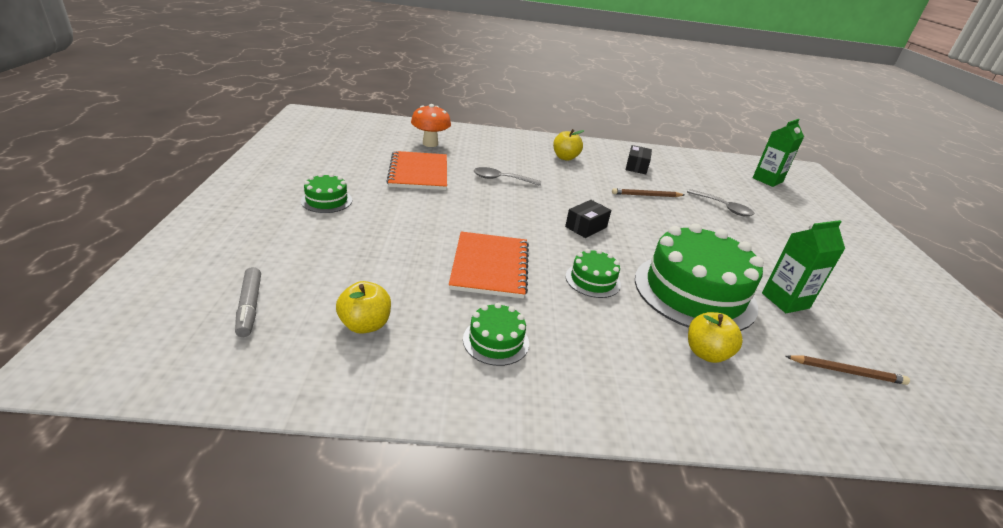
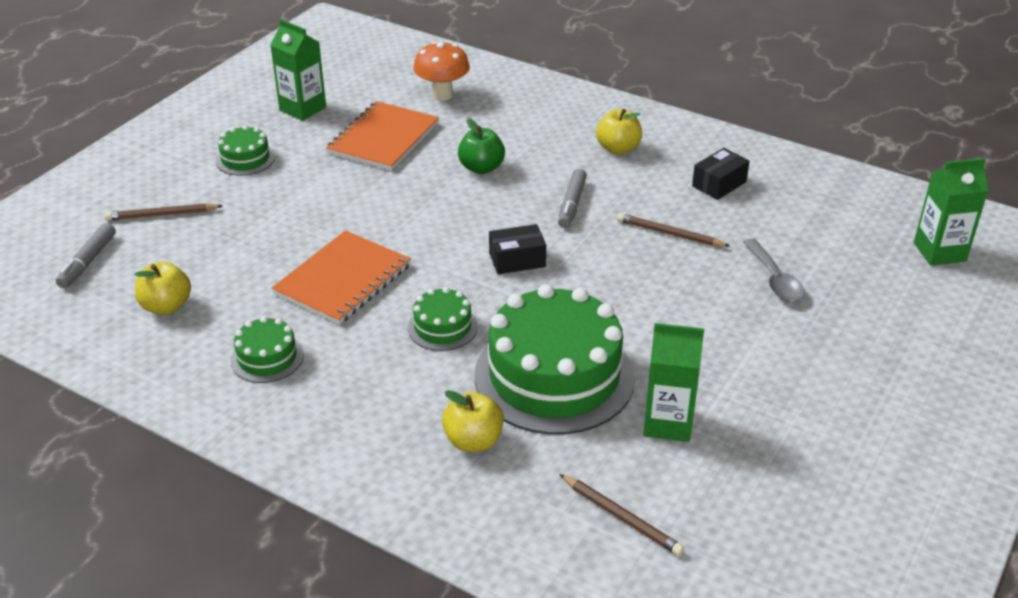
camera: 35 degrees right, 5 degrees up
(291, 253) = (162, 215): none -> brown pencil
(340, 163) = (302, 109): none -> green carton
(501, 179) = (481, 168): grey spoon -> green apple
(577, 190) = (572, 204): none -> grey marker

